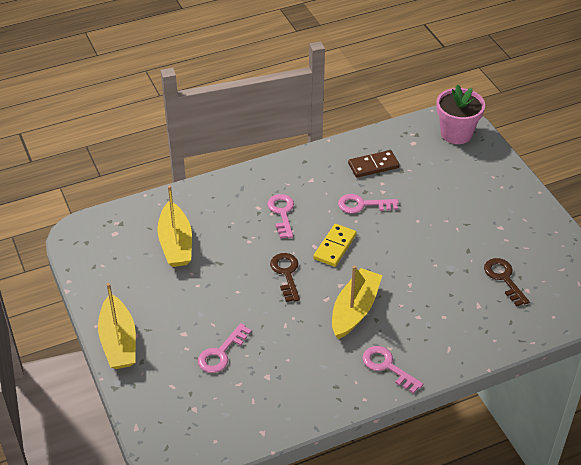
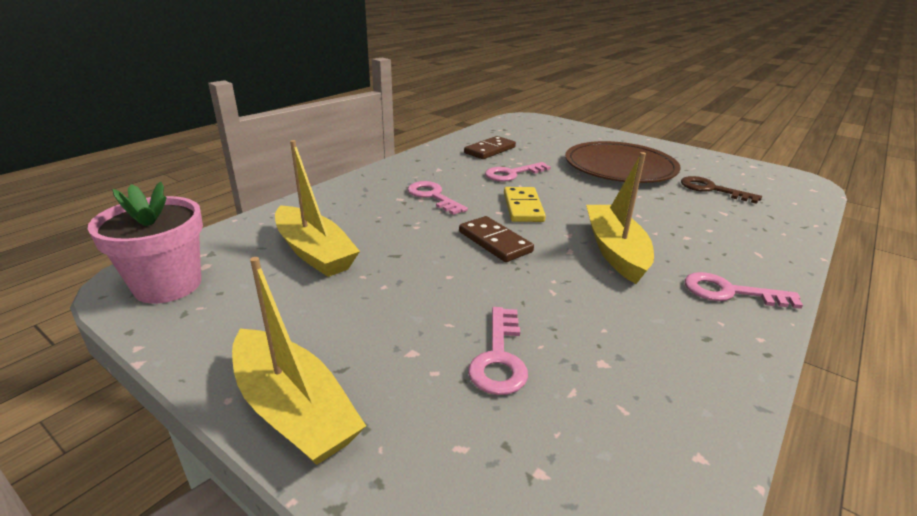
camera: 30 degrees left, 15 degrees down
(286, 273) = (494, 242): brown key -> brown domino
(456, 133) = (536, 123): pink flower pot -> pink flower pot (168, 285)
(461, 225) = (620, 167): none -> brown plate

